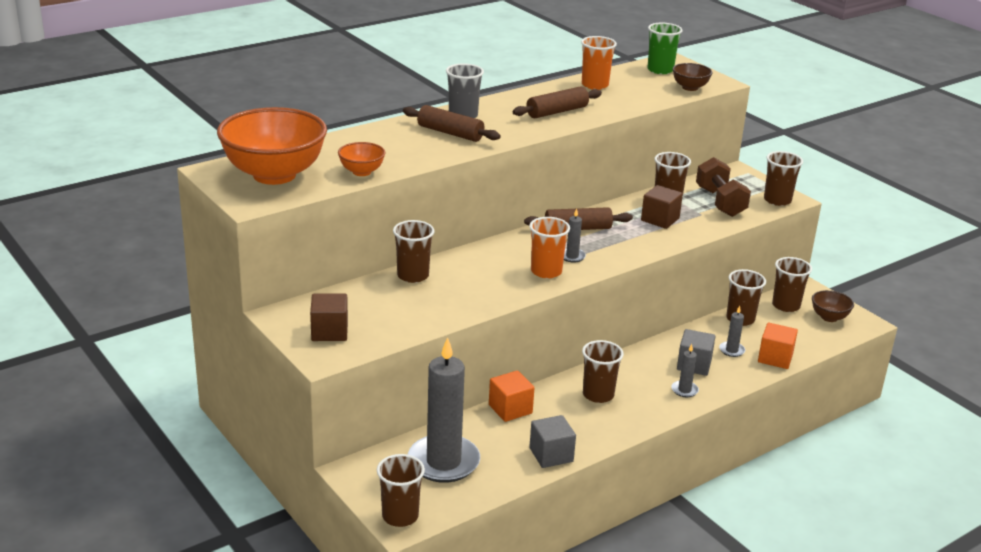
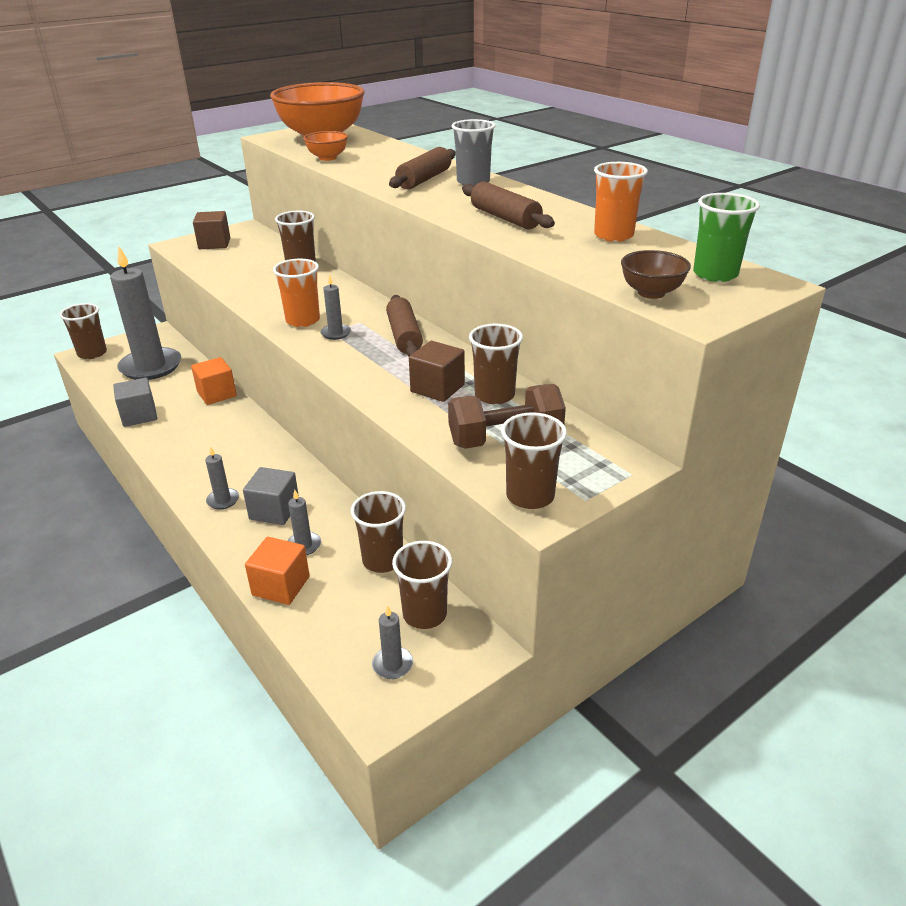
camera: 90 degrees right, 5 degrees up
(598, 395) = (228, 442): brown cup -> none
(829, 317) = (392, 664): brown bowl -> grey candle

